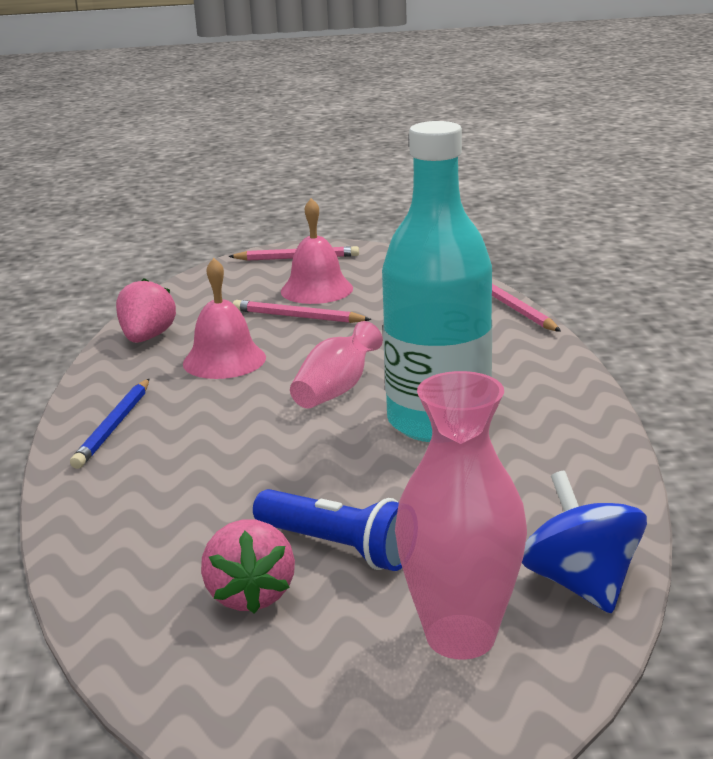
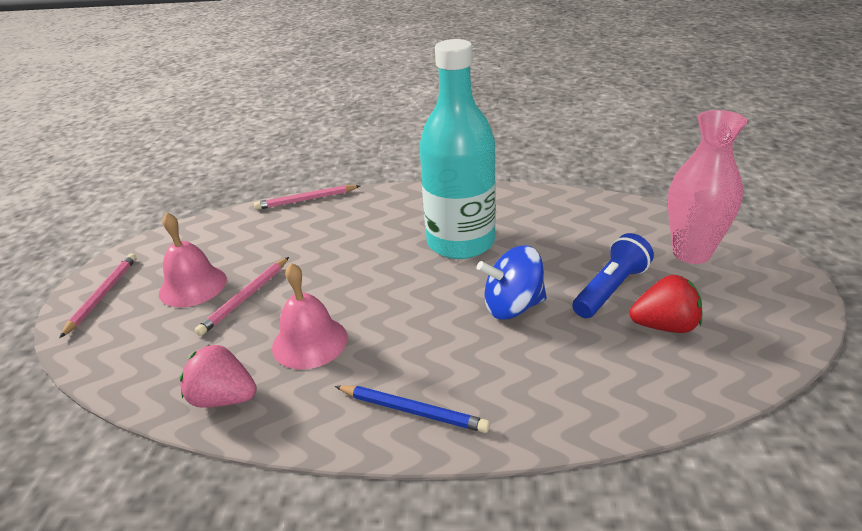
camera: 80 degrees left, 10 degrees up
(250, 595) = (664, 326): pink strawberry -> red strawberry
(336, 390) = (396, 282): pink vase -> none
(581, 583) = (641, 215): blue spinning top -> blue spinning top (512, 306)

